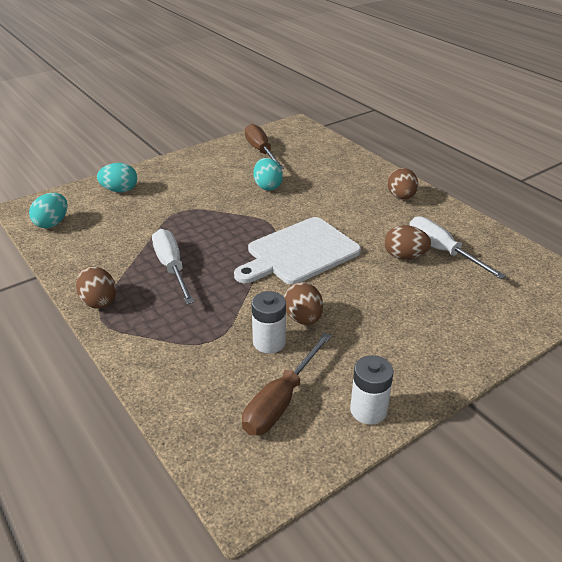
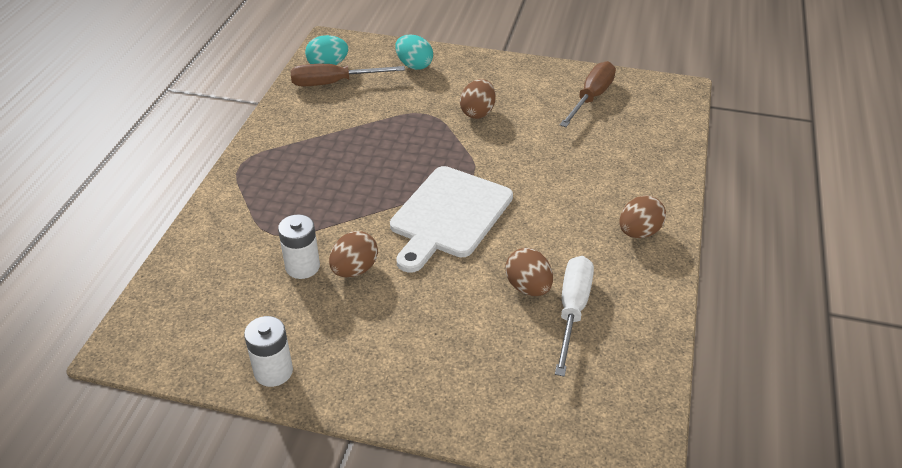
camera: 50 degrees right, 5 degrees up
(99, 301) = (260, 149): brown egg -> brown egg (477, 112)
(172, 267) = (341, 158): white screwdriver -> none
(267, 186) = (533, 137): turquoise egg -> none
(281, 401) = (238, 312): brown screwdriver -> brown screwdriver (334, 83)
(299, 252) = (449, 215): white cutting board -> white cutting board turned 75 degrees counterclockwise

